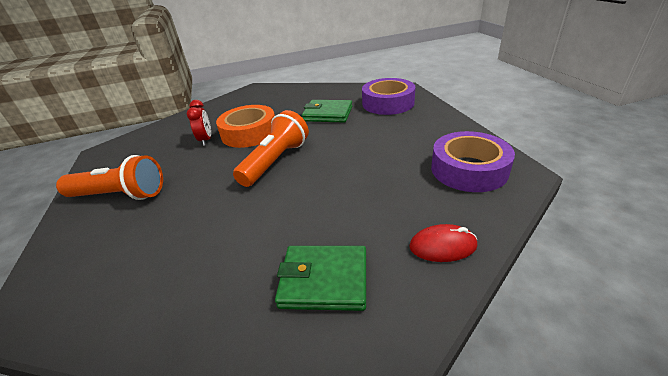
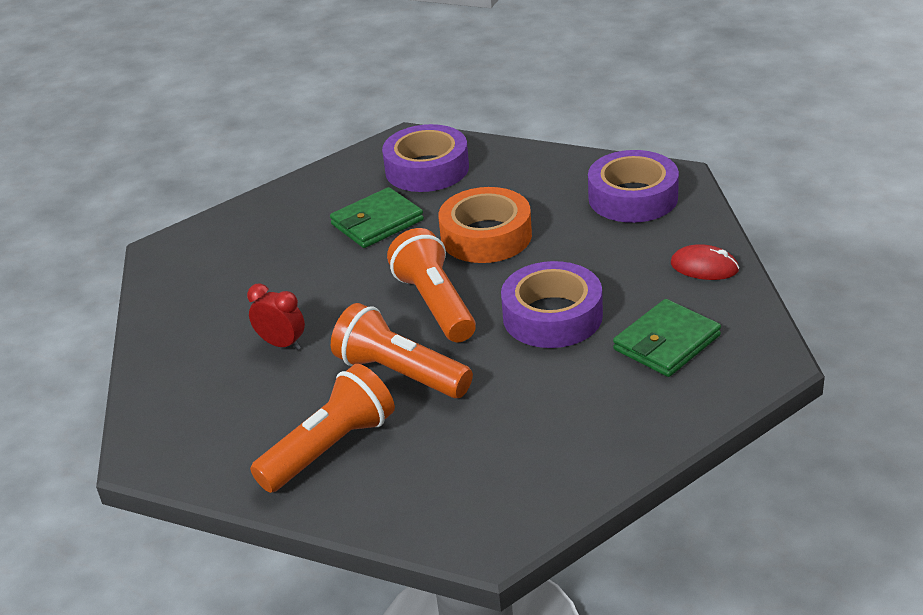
camera: 50 degrees left, 0 degrees up
(202, 182) = (400, 373): none -> orange flashlight
(249, 133) = (323, 301): orange tape -> orange tape (486, 236)
(304, 206) = (552, 316): none -> purple tape
(442, 246) = (704, 267): red mouse -> red mouse turned 75 degrees clockwise

